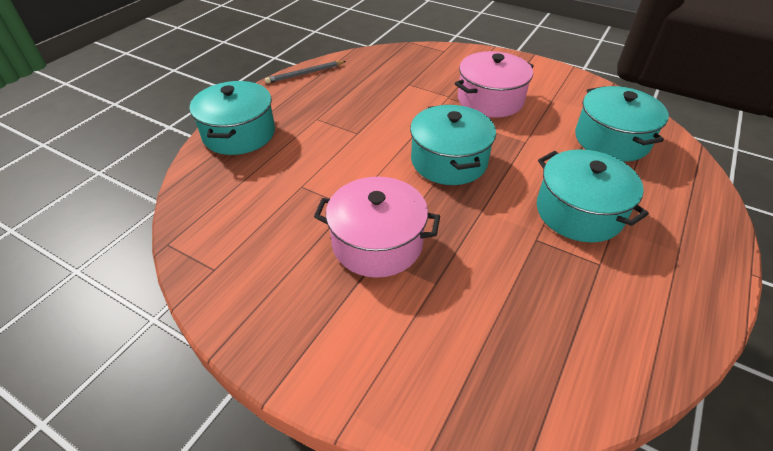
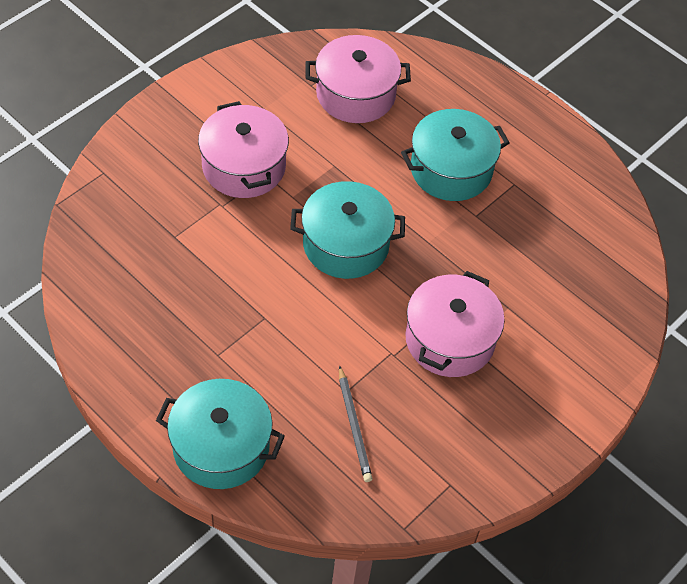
camera: 80 degrees left, 10 degrees up
(305, 74) = (96, 350): grey pencil -> grey pencil (354, 426)
(611, 140) = (355, 94): turquoise pot -> pink pot

